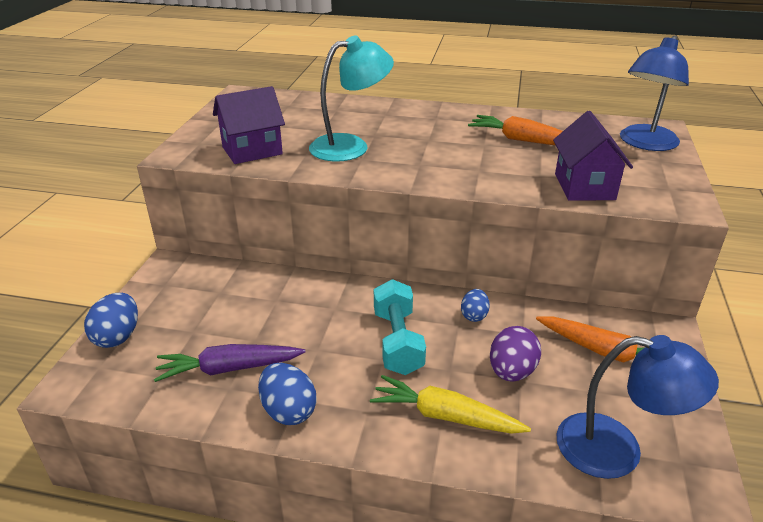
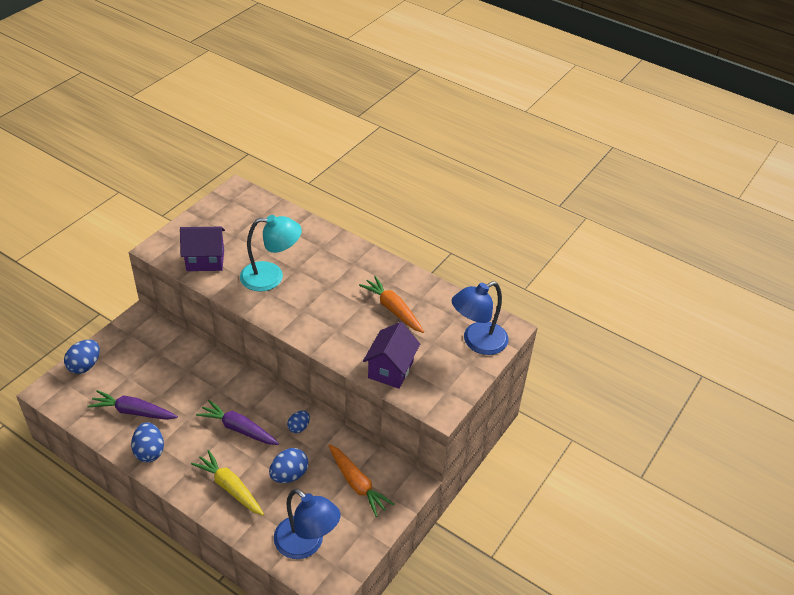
camera: 20 degrees right, 10 degrees up
(397, 341) = (239, 429): turquoise dumbbell -> purple carrot
(511, 372) = (289, 475): purple egg -> blue egg

